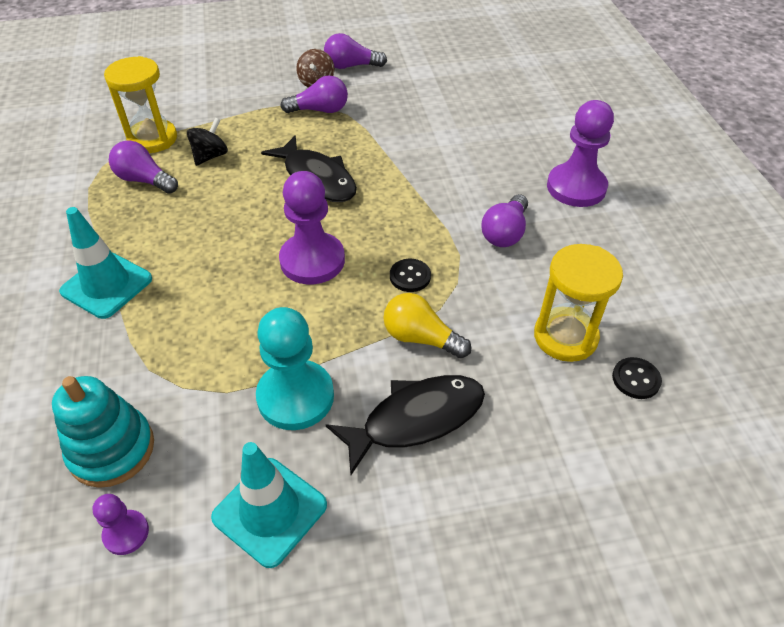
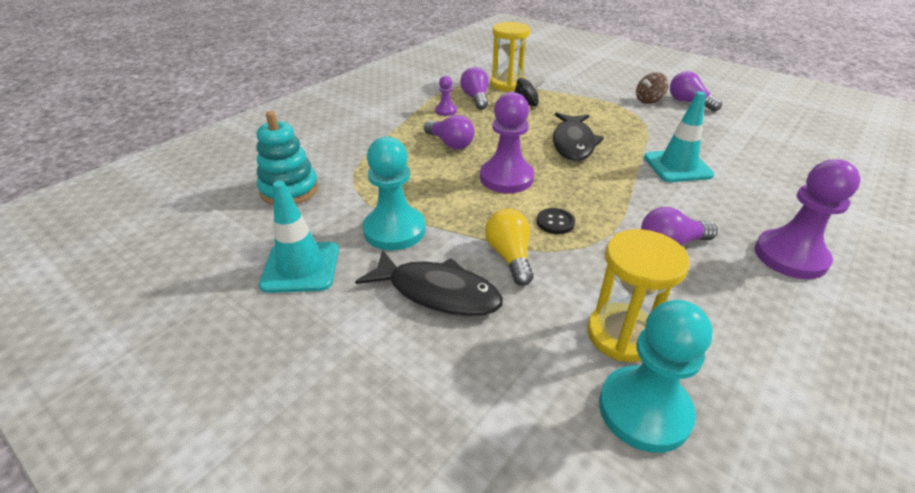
camera: 50 degrees right, 10 degrees down
(106, 285) = (391, 129): turquoise traffic cone -> turquoise traffic cone (677, 166)
(126, 533) = (241, 224): purple pawn -> purple pawn (446, 111)
(320, 110) = (629, 114): purple light bulb -> purple light bulb (450, 143)
(636, 379) = (644, 410): black button -> turquoise pawn

